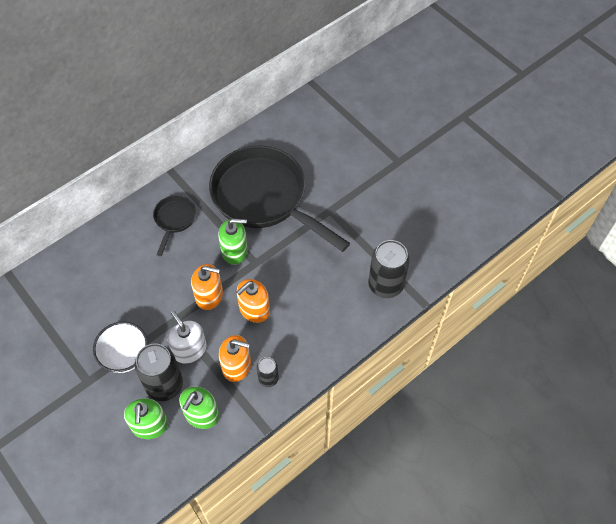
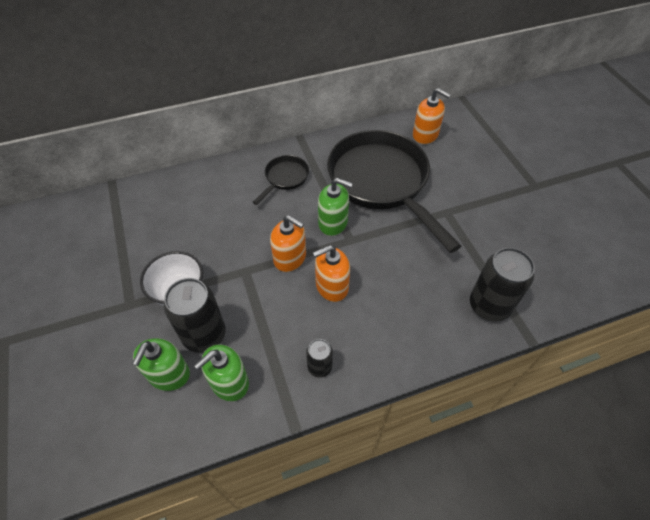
camera: 20 degrees right, 5 degrees down
(189, 350) = (247, 306): white soap dispenser -> none
(236, 366) = (289, 340): orange soap dispenser -> orange soap dispenser (425, 135)

